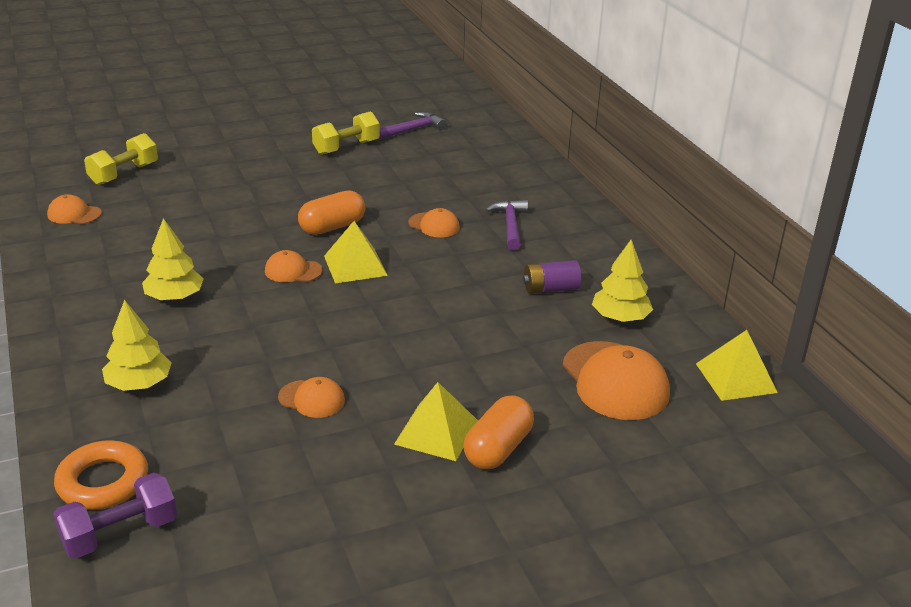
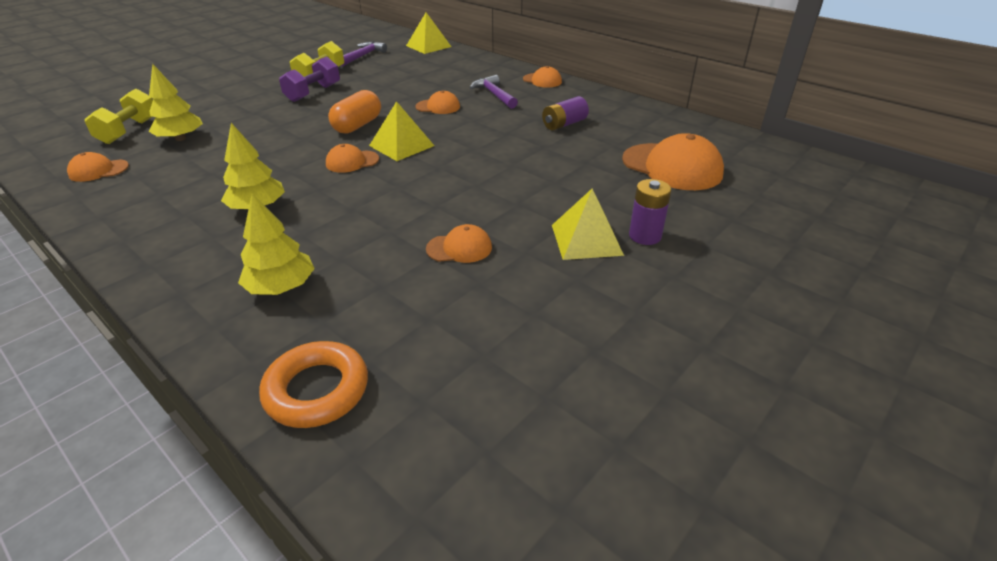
camera: 25 degrees left, 5 degrees up
(120, 533) = (379, 435): purple dumbbell -> purple dumbbell (313, 93)
(498, 449) = (645, 236): orange capsule -> purple battery
(586, 220) = (542, 80): none -> orange cap
(620, 318) = (630, 129): yellow tree -> yellow tree (181, 138)
(736, 377) = (742, 143): yellow pyramid -> yellow pyramid (428, 46)

